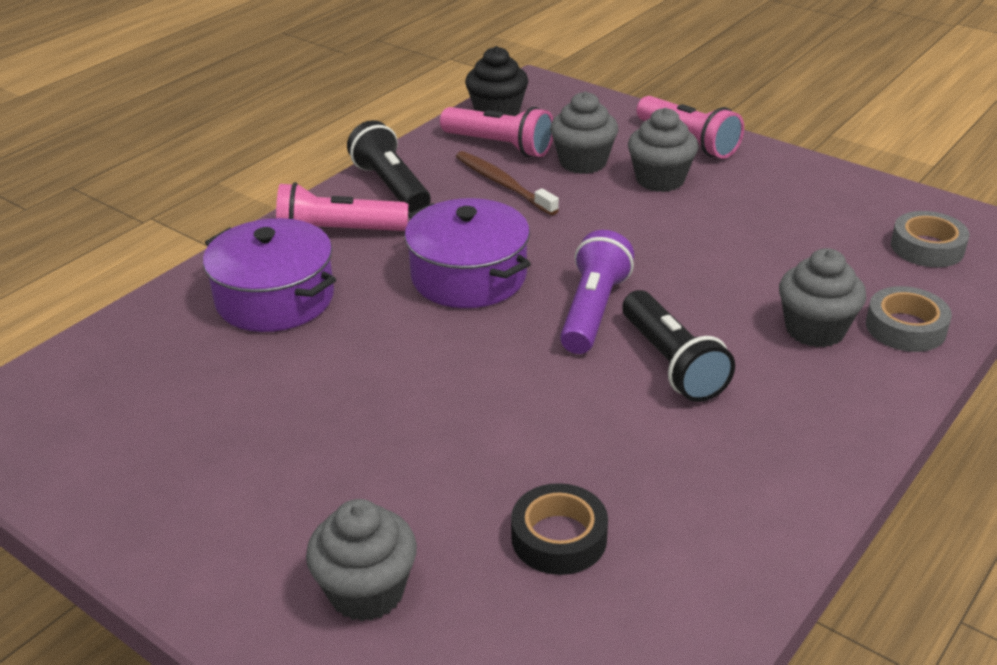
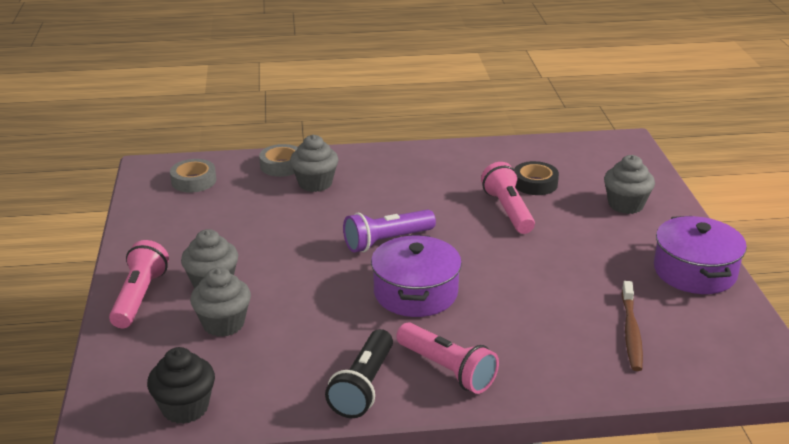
camera: 135 degrees left, 5 degrees down
(275, 298) = (539, 345): purple pot -> purple pot (694, 271)
(500, 146) = (241, 373): pink flashlight -> pink flashlight (508, 210)
(503, 184) = (296, 340): brown toothbrush -> brown toothbrush (631, 332)
(672, 363) = (395, 205): black flashlight -> none

